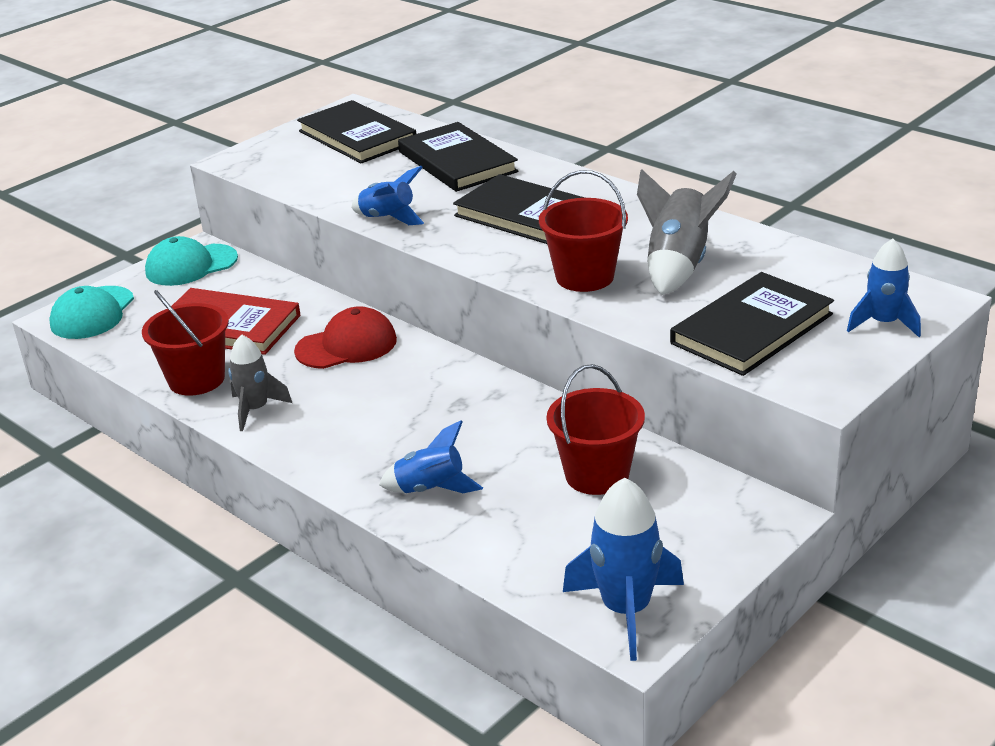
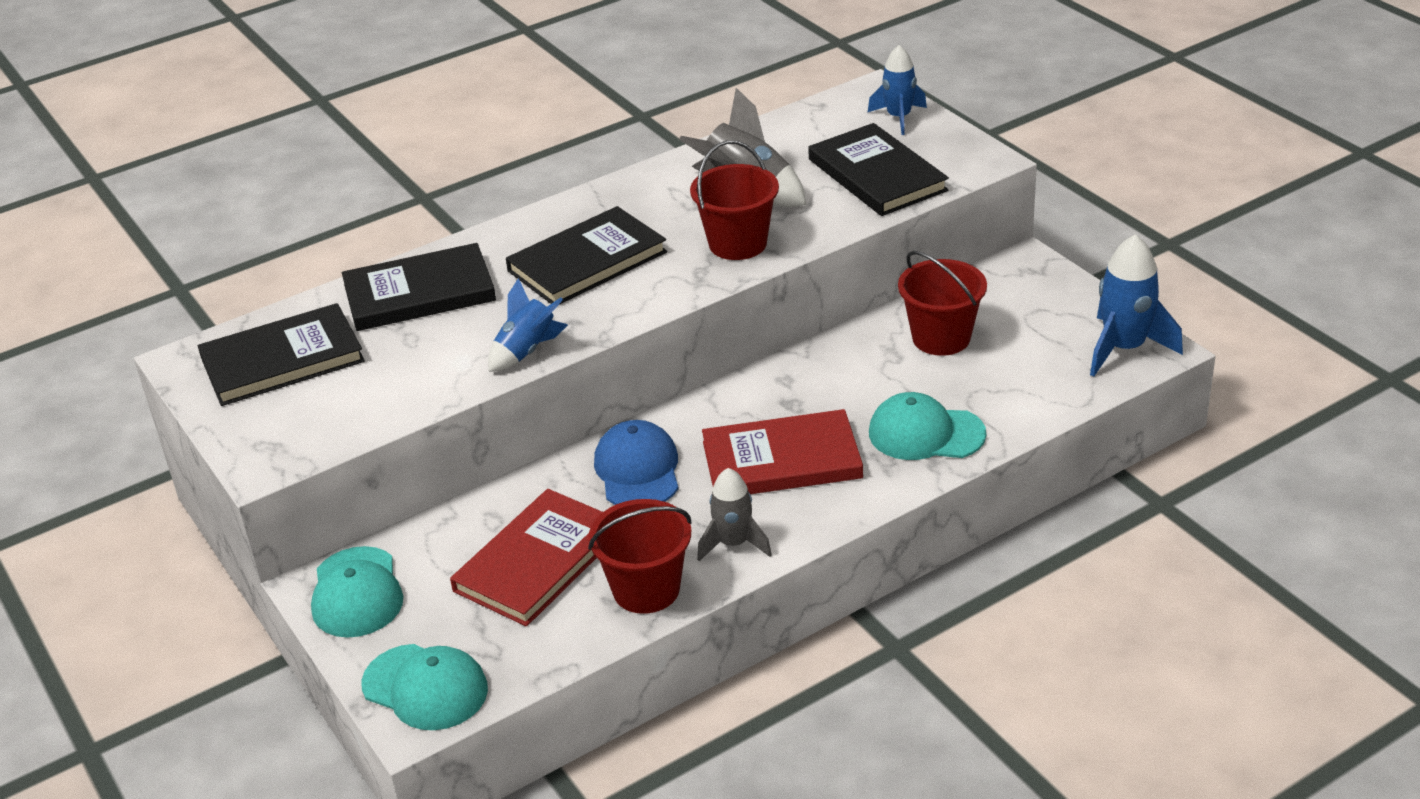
camera: 75 degrees left, 5 degrees up
(346, 345) = (638, 470): red cap -> blue cap
(373, 413) = (781, 460): none -> red book
(431, 489) = (925, 433): blue rocket -> turquoise cap

